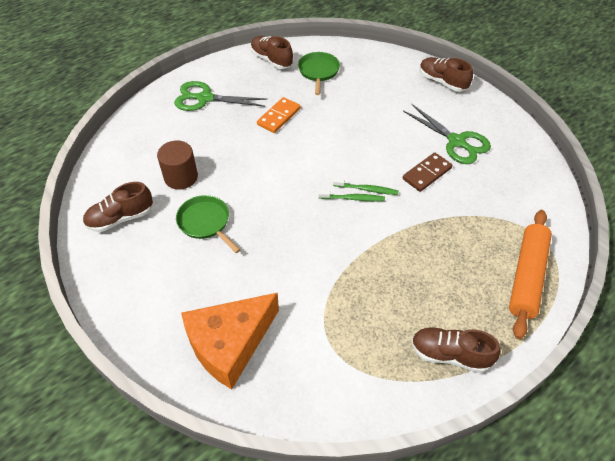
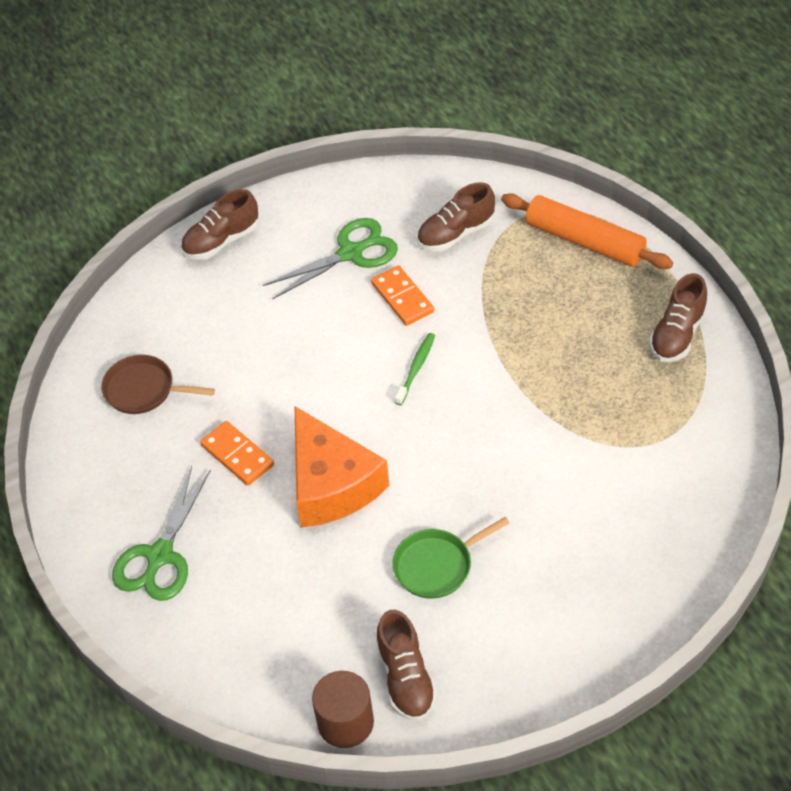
camera: 75 degrees left, 0 degrees up
(181, 177) = (338, 595): brown cylinder -> brown cylinder (345, 722)
(230, 344) = (639, 547): orange cheese -> orange cheese (331, 484)
(271, 60) = (89, 451): brown shoe -> brown shoe (456, 233)
(318, 71) = (143, 390): green pan -> brown pan
(353, 198) = (429, 386): green toothbrush -> none
(427, 173) = (402, 298): brown domino -> orange domino

